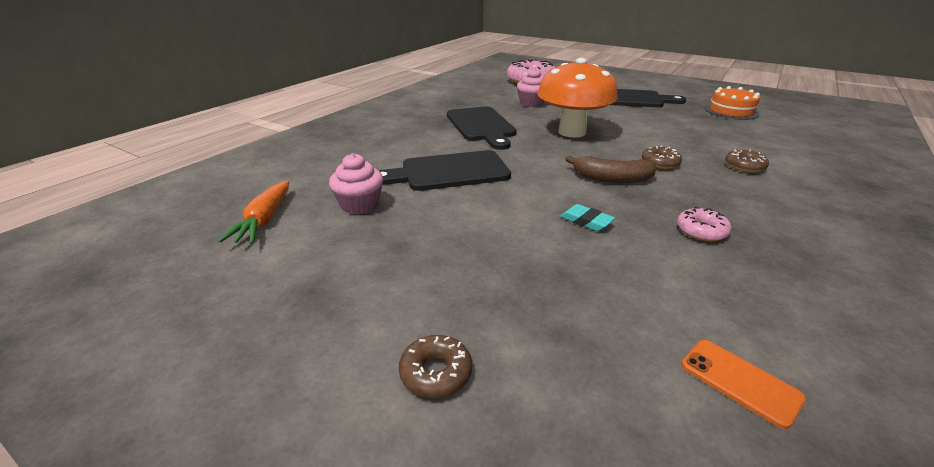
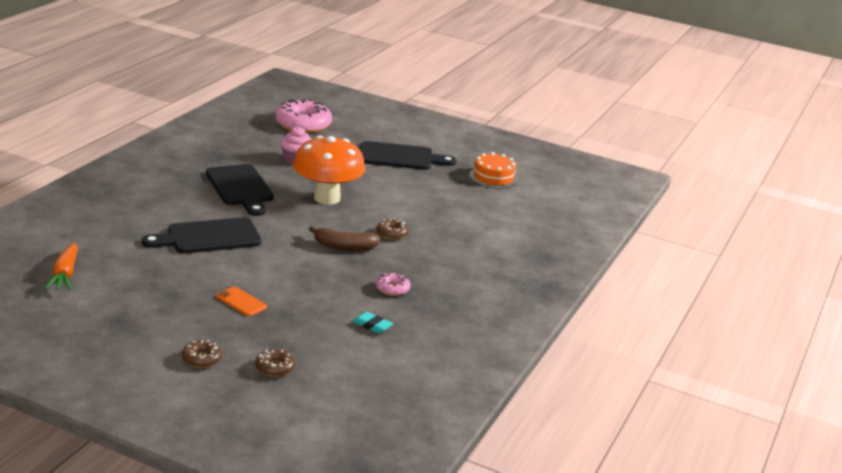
camera: 10 degrees left, 5 degrees down
(359, 205) = (137, 264): pink cupcake -> none
(586, 221) = (312, 280): turquoise eraser -> turquoise eraser (372, 325)
(739, 381) = (364, 364): orange phone -> orange phone (241, 302)
(744, 166) = (461, 238): brown donut -> brown donut (275, 368)

